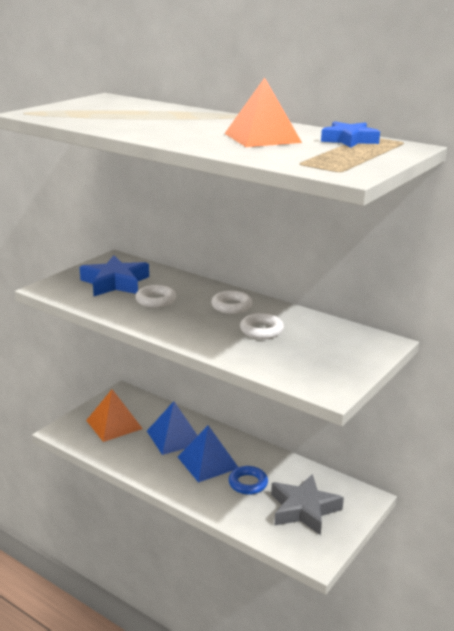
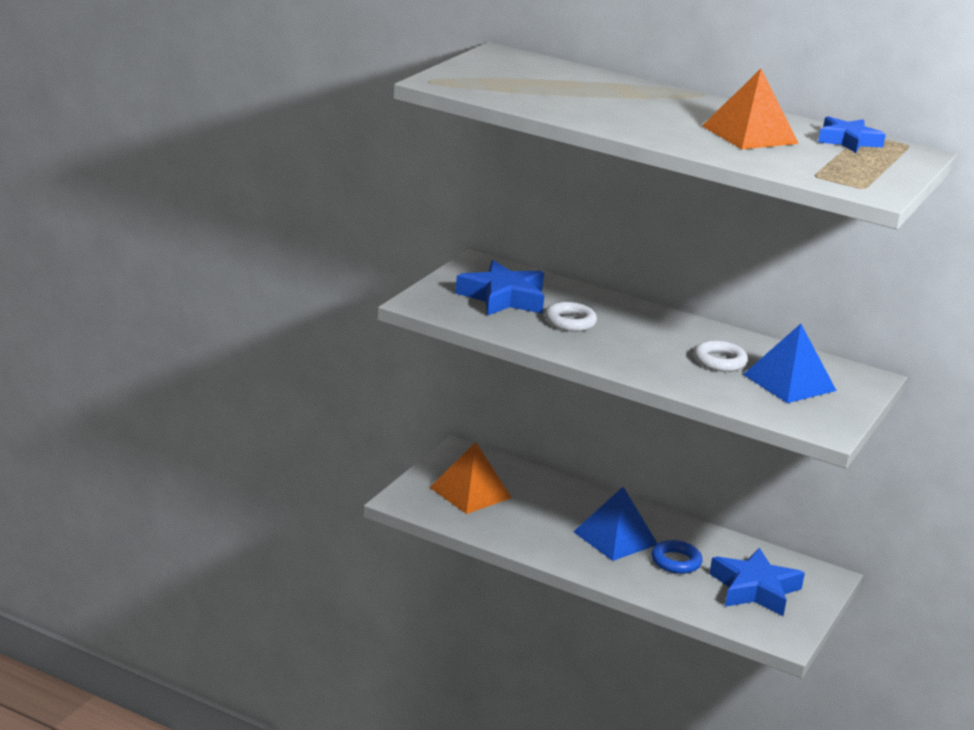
camera: 10 degrees left, 0 degrees up
(174, 437) = (558, 508): blue pyramid -> blue pyramid (789, 382)
(231, 306) = (668, 331): white ring -> none
(304, 509) = (754, 589): grey star -> blue star

